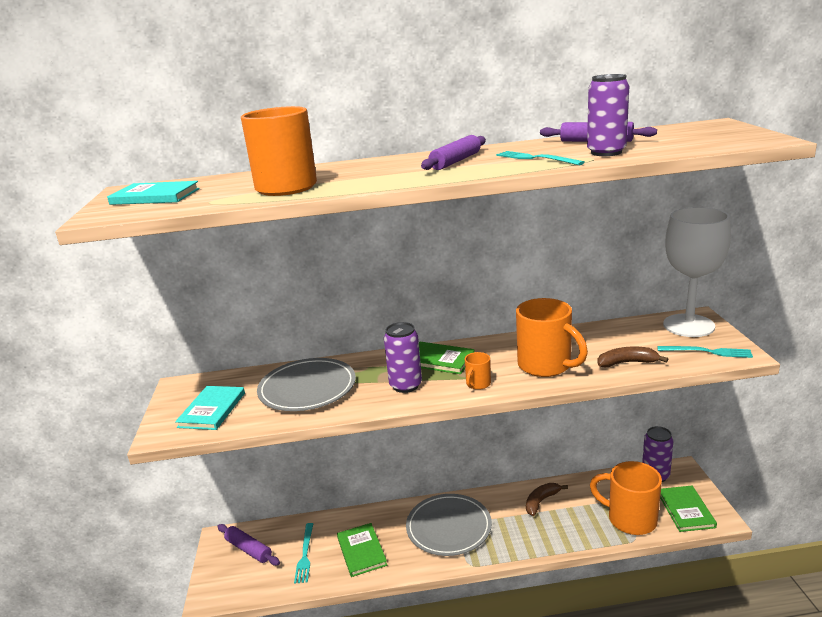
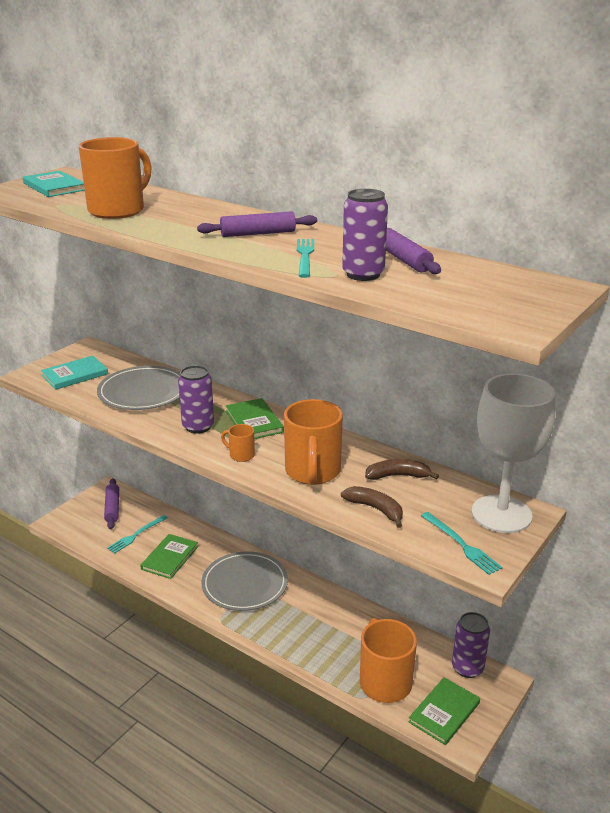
camera: 40 degrees right, 5 degrees up
(478, 384) = (241, 455): orange mug -> orange mug turned 45 degrees clockwise
(541, 501) = (338, 616): brown banana -> brown banana (397, 476)

